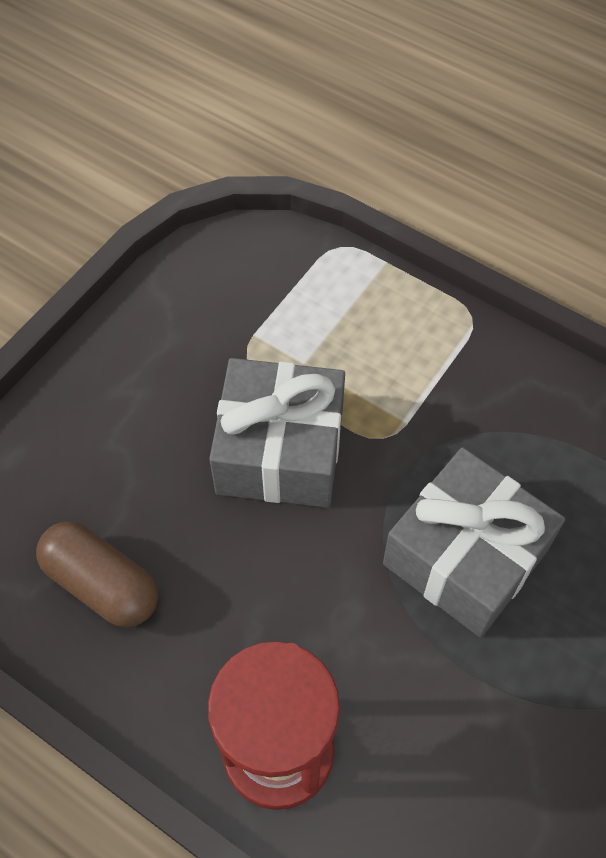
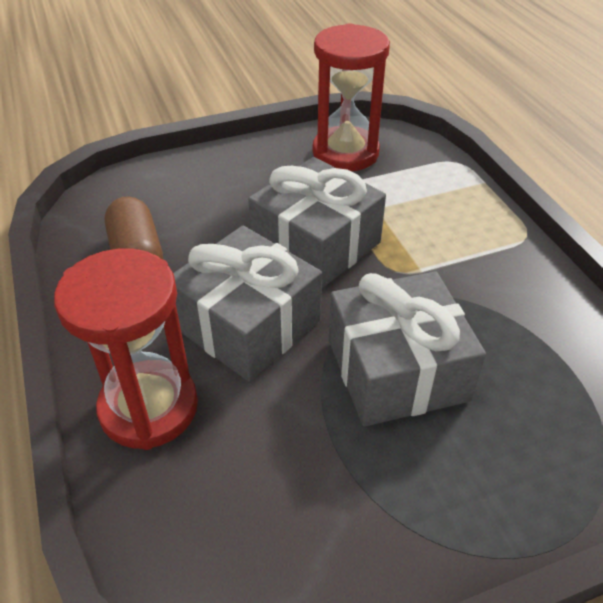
camera: 35 degrees right, 15 degrees down
(212, 298) = (345, 153): none -> red hourglass
(292, 595) = (248, 324): none -> grey gift

